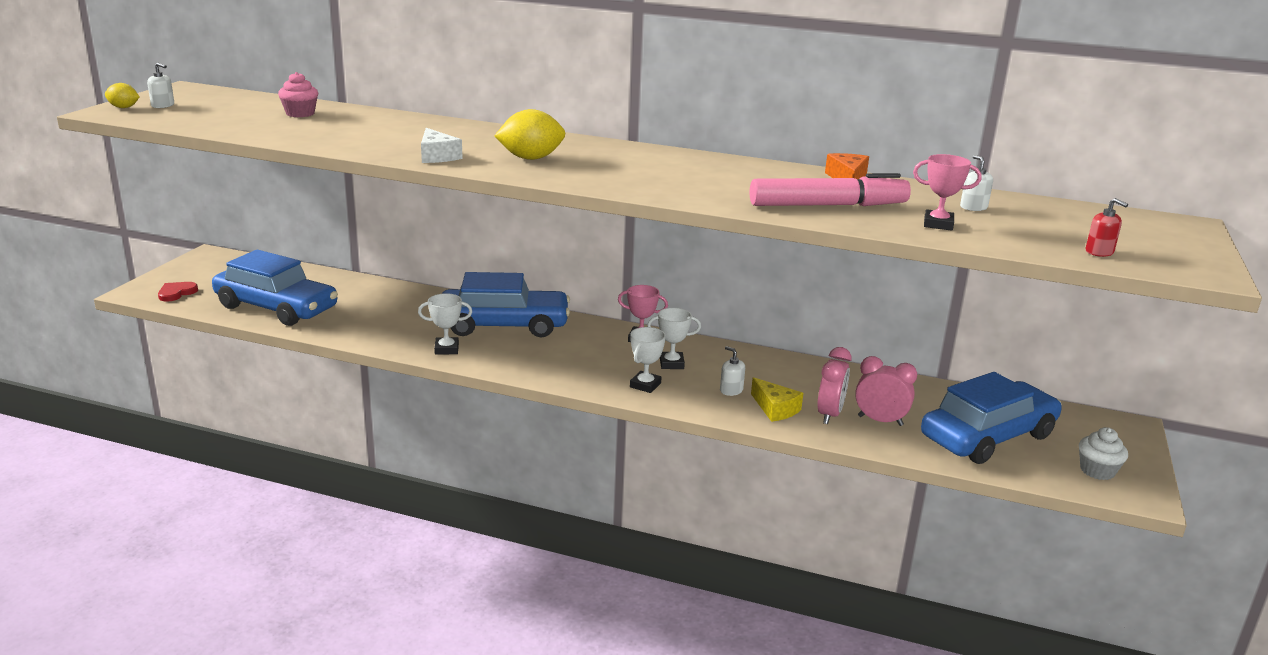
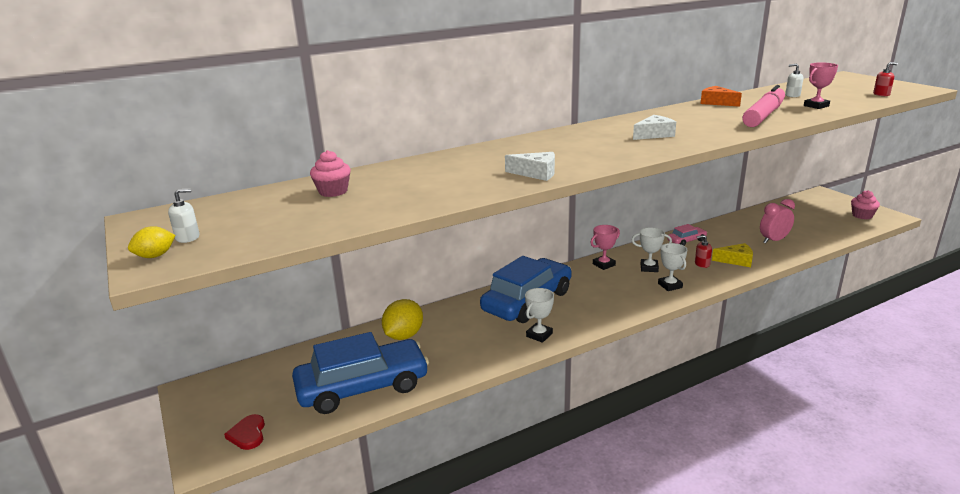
camera: 45 degrees left, 0 degrees up
(531, 158) = (581, 152): yellow lemon -> yellow lemon (404, 335)
(644, 173) = (654, 135): none -> white cheese
(671, 364) = (649, 268): white trophy -> white trophy turned 60 degrees clockwise
(731, 390) = (702, 264): white soap dispenser -> red soap dispenser
(781, 367) = (686, 241): none -> pink car
(829, 415) = (756, 250): pink clock -> none
(988, 436) = (811, 224): blue car -> none
(1097, 471) = (862, 215): white cupcake -> pink cupcake

